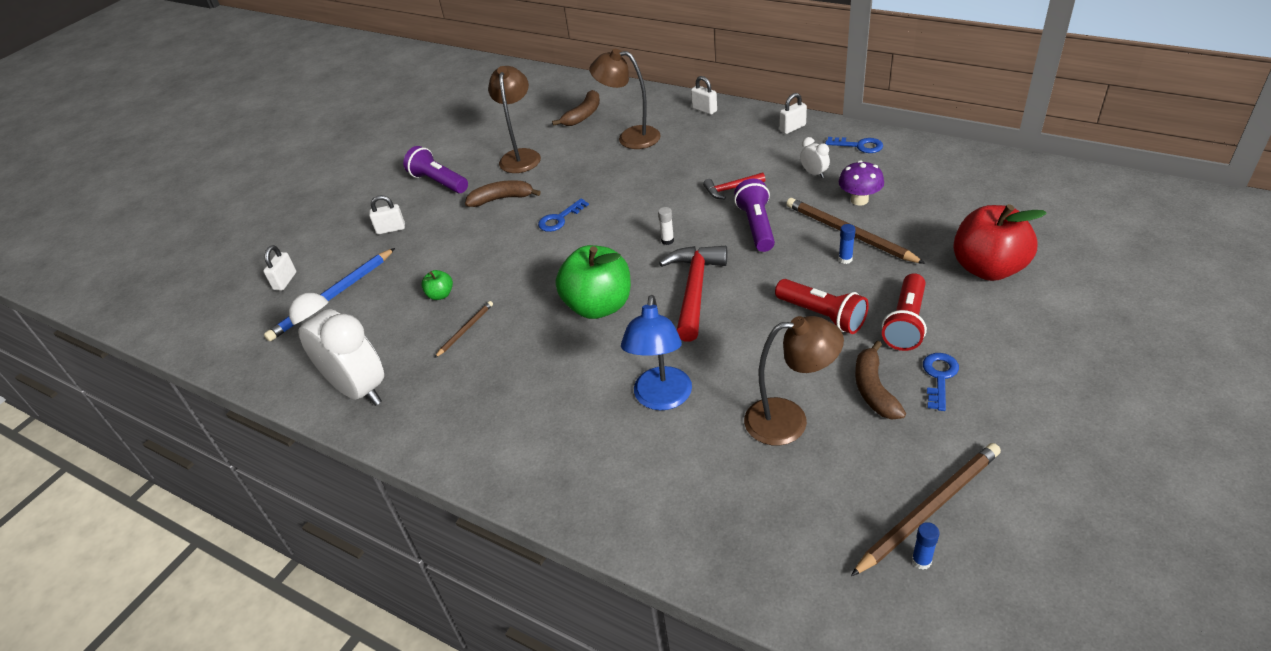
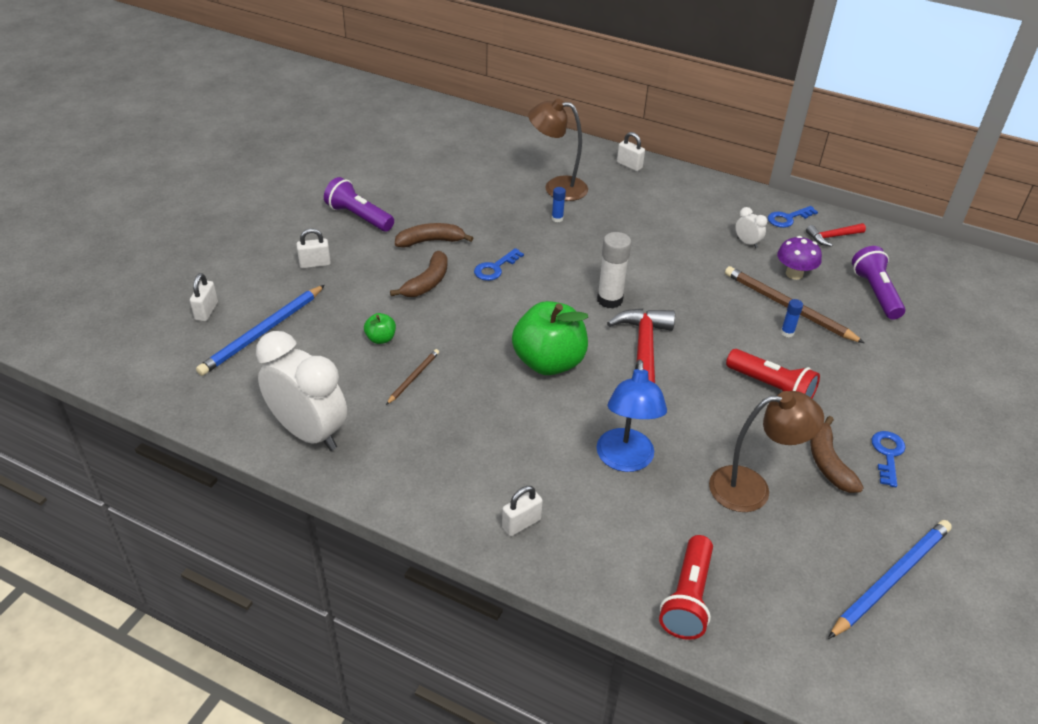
camera: 10 degrees left, 0 degrees up
(521, 156) = (444, 197): brown lamp -> none
(583, 115) = (504, 159): brown banana -> brown banana (427, 283)
(667, 240) = (609, 300): white glue stick -> white glue stick, size x1.99
(731, 189) = (667, 252): red hammer -> red hammer (832, 237)
(756, 226) = (697, 292): purple flashlight -> purple flashlight (875, 293)
(792, 128) = (720, 193): white padlock -> white padlock (521, 523)
(859, 146) = (788, 218): blue key -> blue key turned 135 degrees clockwise
(905, 323) = (851, 400): red flashlight -> red flashlight (687, 598)
(921, 561) = (889, 627): blue glue stick -> blue glue stick (557, 218)
(929, 509) = (891, 579): brown pencil -> blue pencil
(988, 268) = (922, 352): red apple -> none

